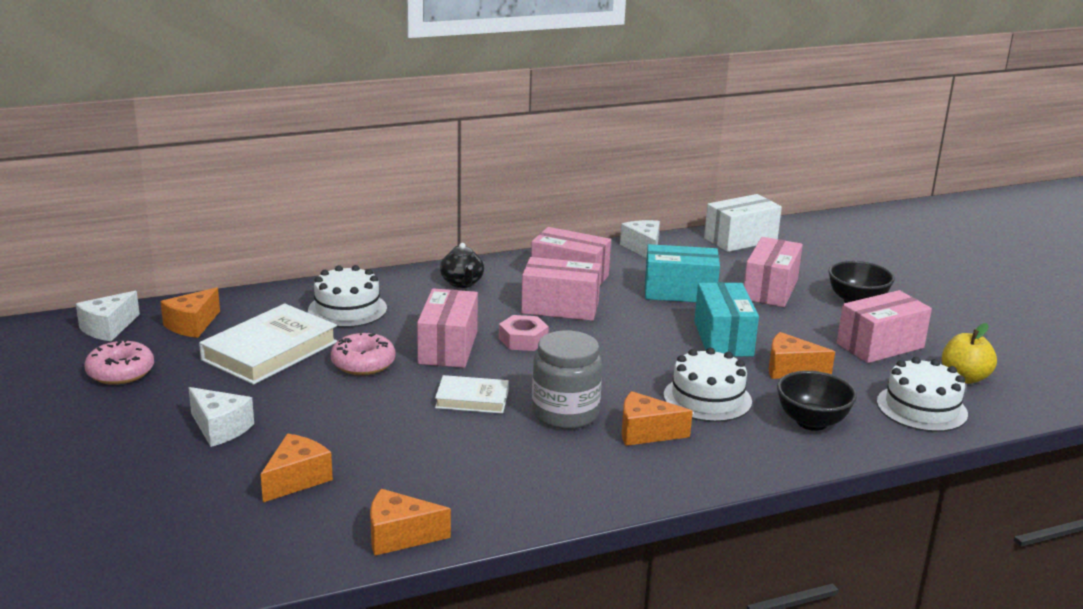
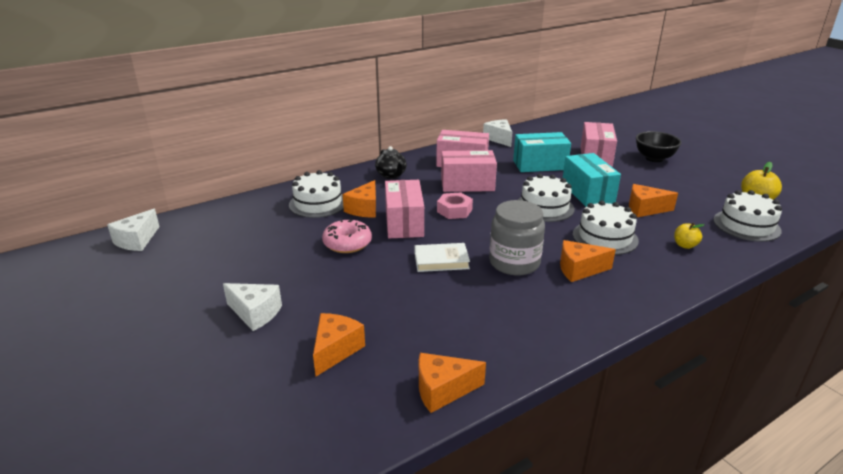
camera: 10 degrees left, 5 degrees up
(121, 372) = (157, 276): pink donut -> none
(192, 325) = (204, 229): orange cheese -> orange cheese (364, 209)
(270, 351) = (272, 242): white book -> none
(649, 350) = (544, 207): none -> white cake
(740, 239) = (556, 127): white box -> none
(811, 422) = (685, 245): black bowl -> yellow apple
(880, 345) = (689, 185): pink box -> none

